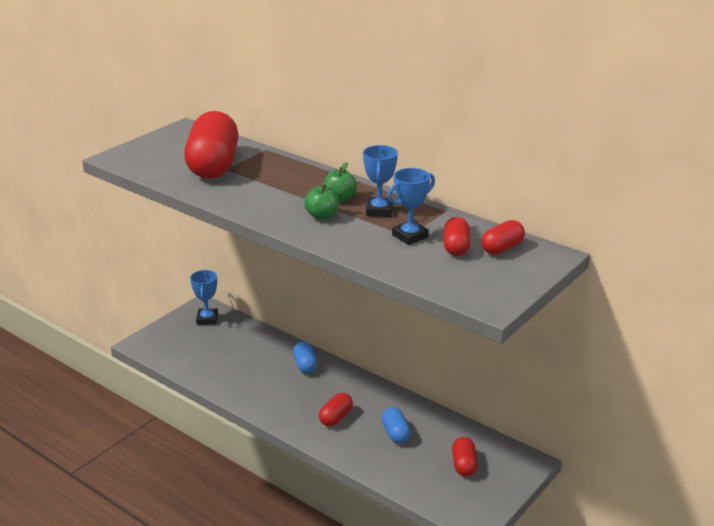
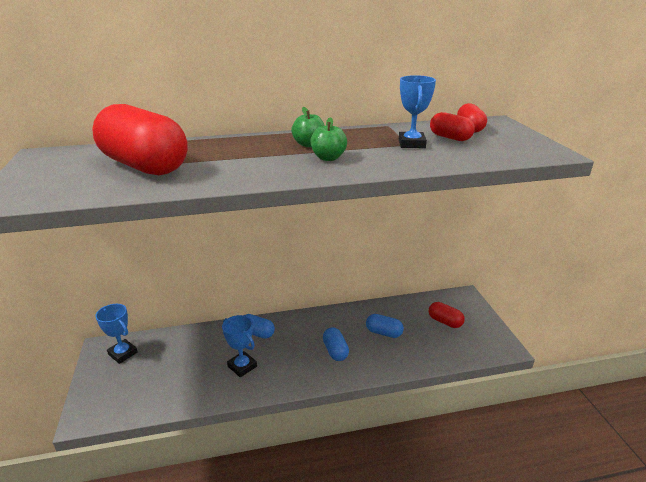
camera: 50 degrees left, 0 degrees up
(336, 418) = (335, 351): red capsule -> blue capsule
(379, 211) = (354, 140): blue trophy -> blue trophy (242, 366)

